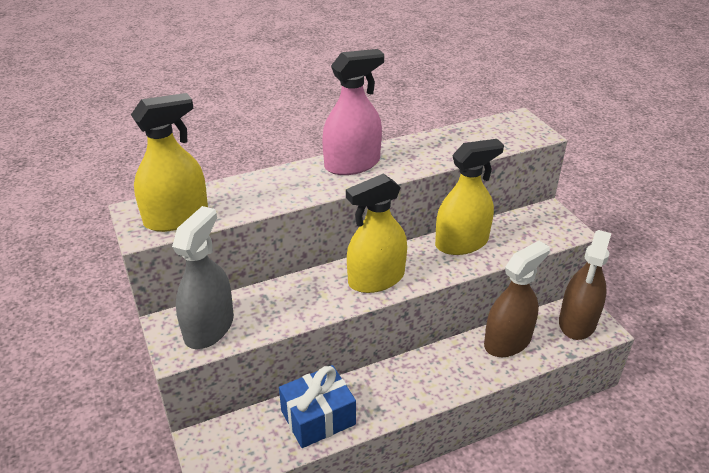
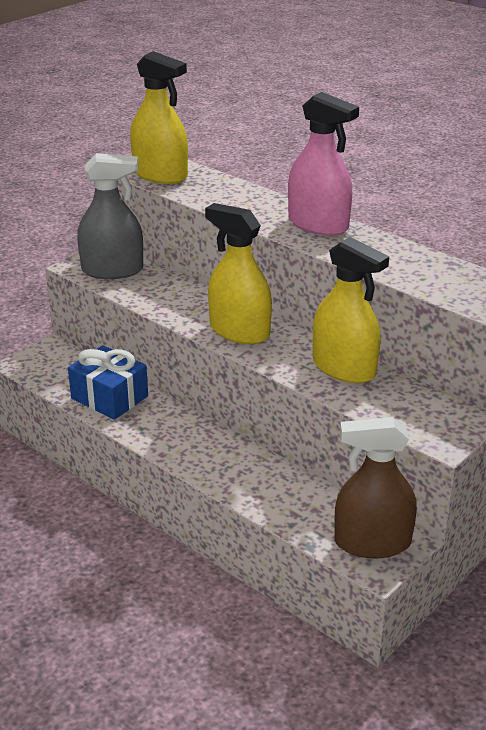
camera: 65 degrees right, 5 degrees down
(507, 341) = (295, 492): brown spray bottle -> none

